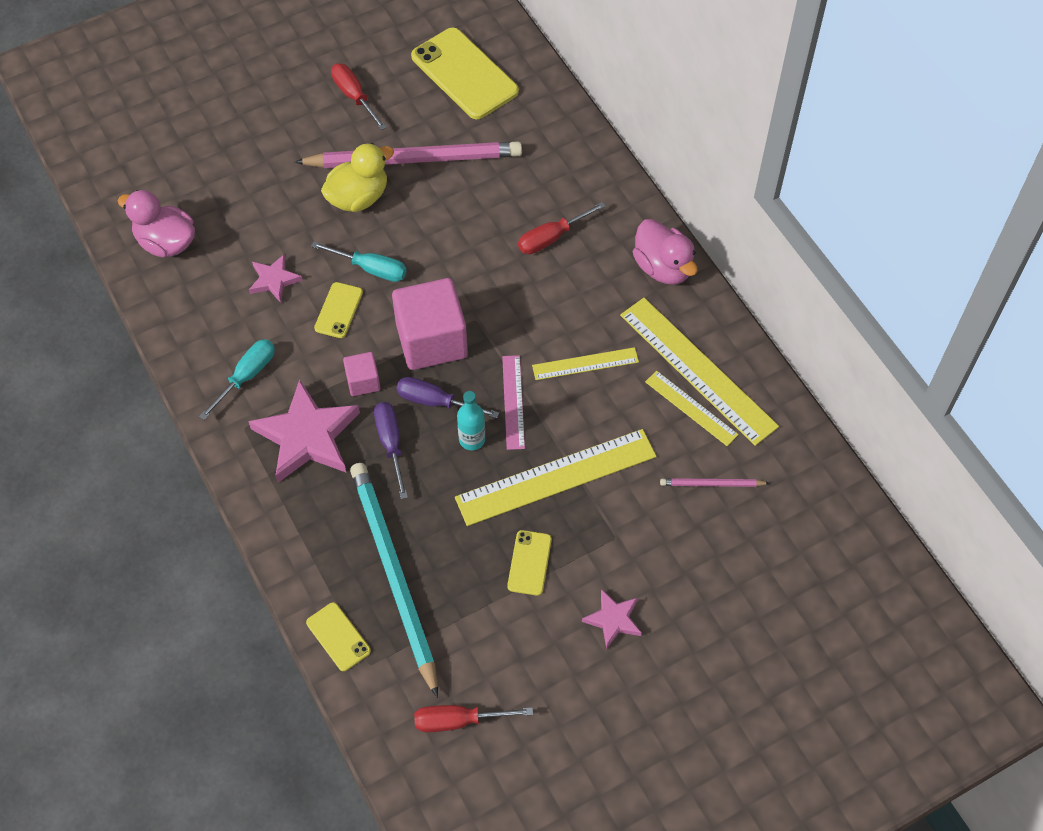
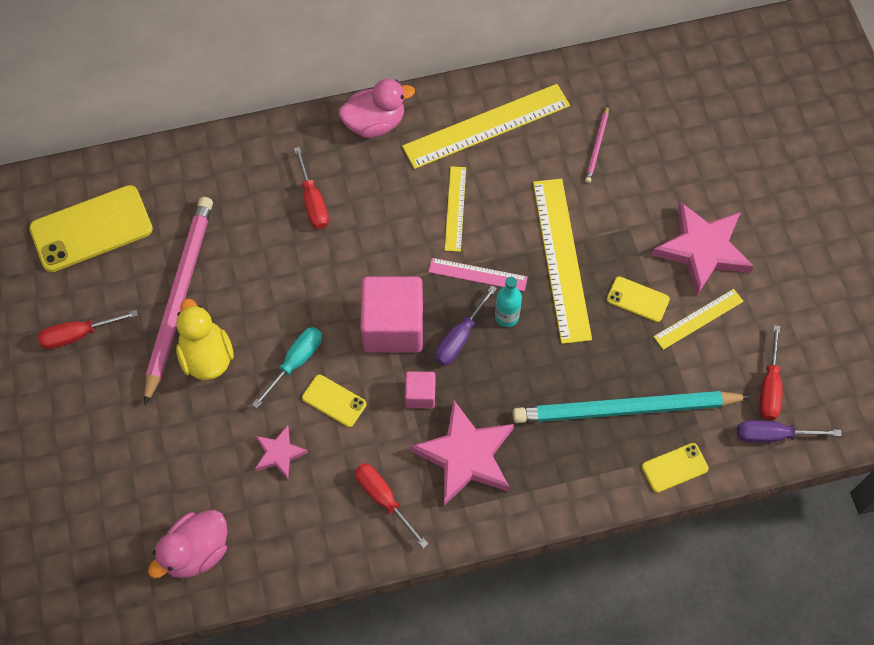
camera: 75 degrees left, 5 degrees up
(247, 376) = (383, 498): turquoise screwdriver -> red screwdriver
(391, 443) = (492, 384): purple screwdriver -> purple screwdriver (772, 435)
(613, 620) = (702, 250): pink star -> pink star, size x1.93
(691, 408) = (522, 141): yellow ruler -> yellow ruler (698, 319)

